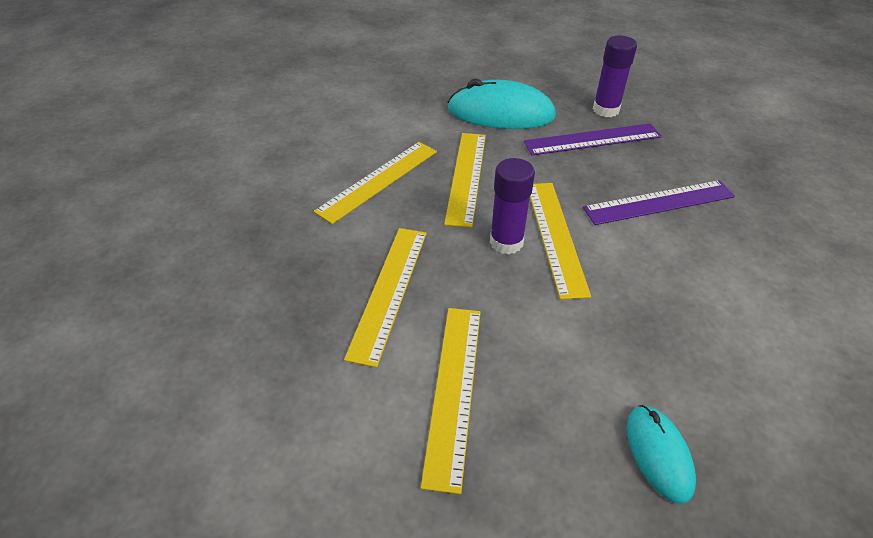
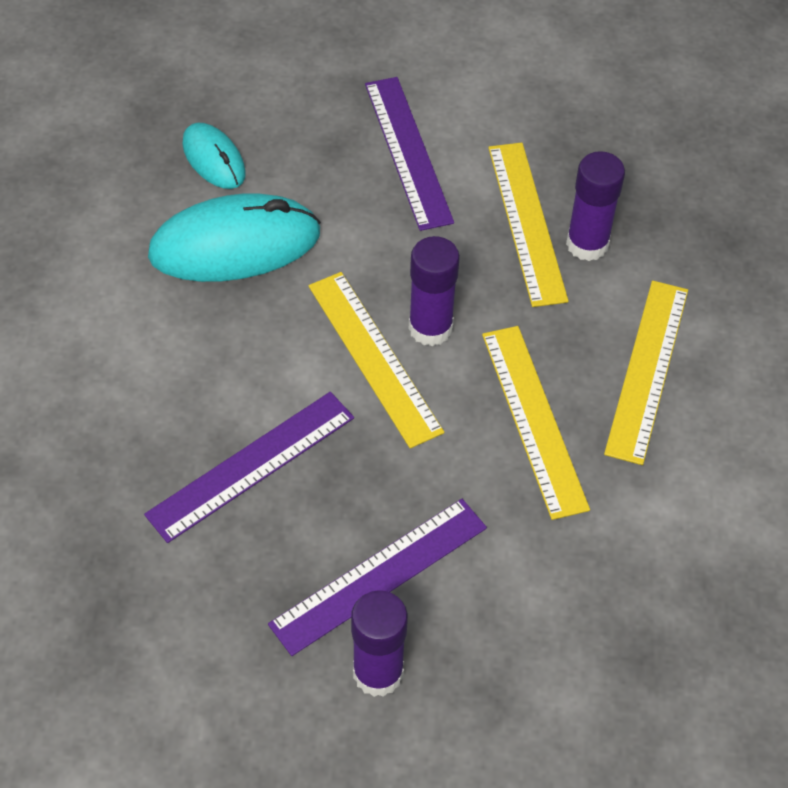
camera: 155 degrees right, 10 degrees up
(355, 261) = (587, 244): none -> purple glue stick
(454, 390) = (407, 152): yellow ruler -> purple ruler
(501, 113) = (555, 591): turquoise mouse -> turquoise mouse (235, 245)

